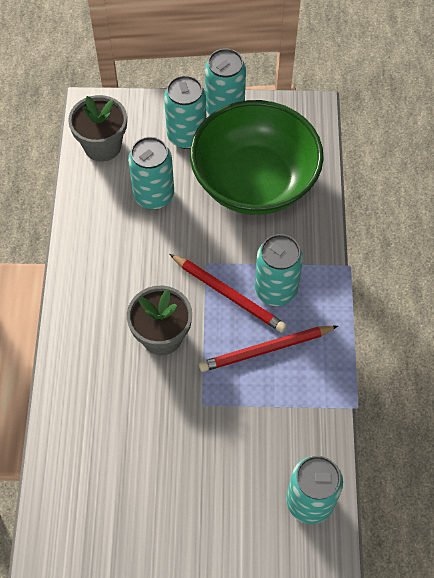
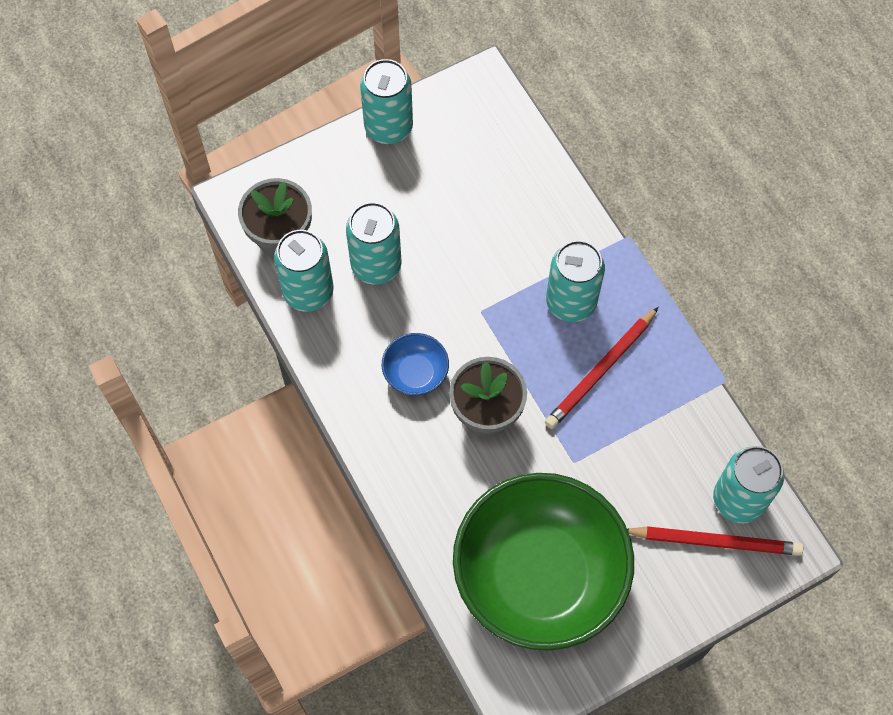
camera: 30 degrees left, 5 degrees up
(131, 282) = (415, 373): none -> blue bowl
(186, 136) = (366, 179): turquoise can -> turquoise can (308, 292)
(228, 294) = (526, 333): red pencil -> red pencil (714, 542)
(254, 182) = (474, 194): green bowl -> green bowl (539, 576)

